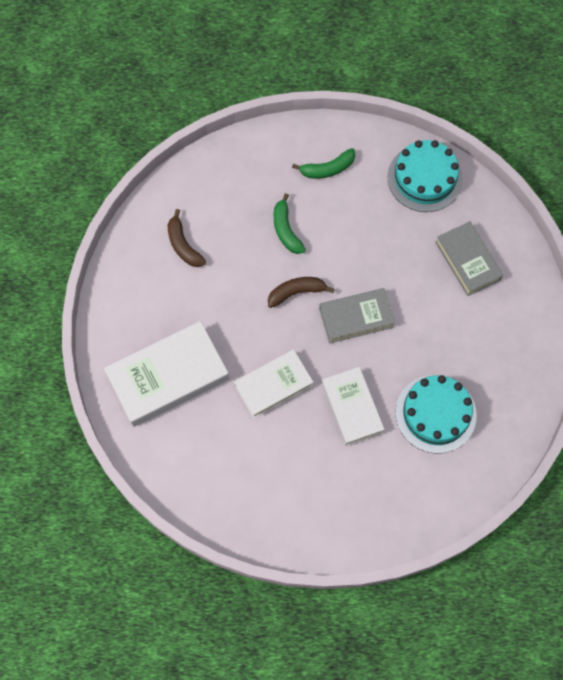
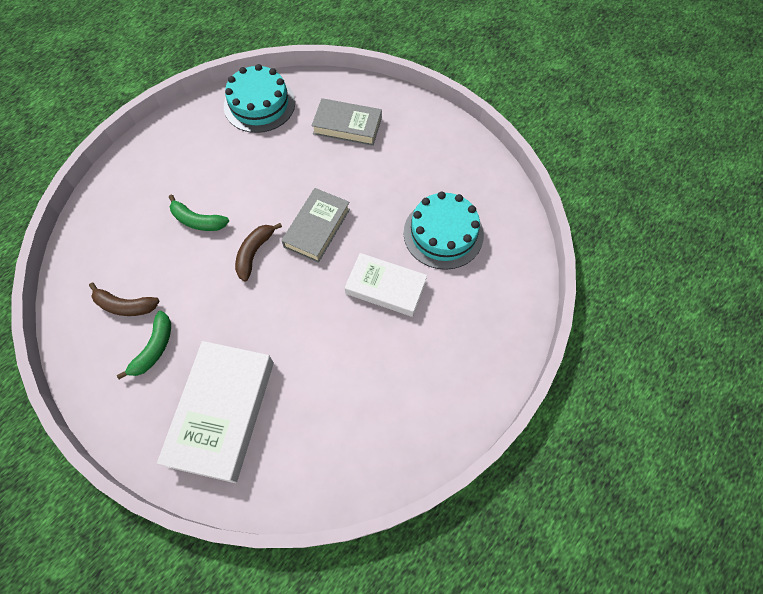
camera: 50 degrees left, 5 degrees down
(273, 385) = (313, 331): white book -> none
(327, 169) = (183, 156): green banana -> green banana (154, 348)

